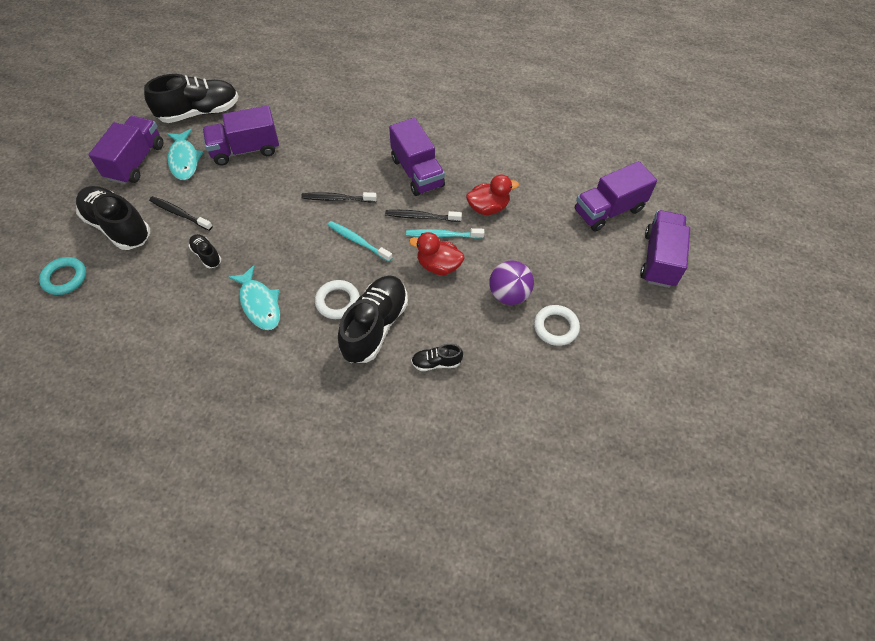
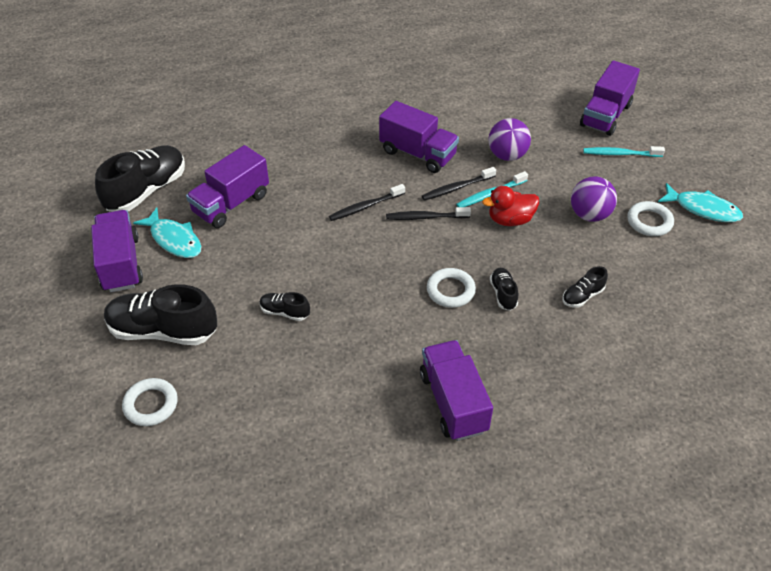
camera: 30 degrees left, 10 degrees down
(65, 278) = (151, 404): turquoise ring -> white ring
(179, 213) = (218, 289): black toothbrush -> black toothbrush (425, 217)
(259, 303) = (379, 328): turquoise fish -> turquoise fish (703, 209)
(358, 241) = (420, 233): turquoise toothbrush -> turquoise toothbrush (620, 154)
(375, 326) = (503, 294): black shoe -> black shoe, size x0.48
(488, 207) = (507, 155): red duck -> purple ball
(659, 259) = (677, 135): purple truck -> purple truck (453, 402)

